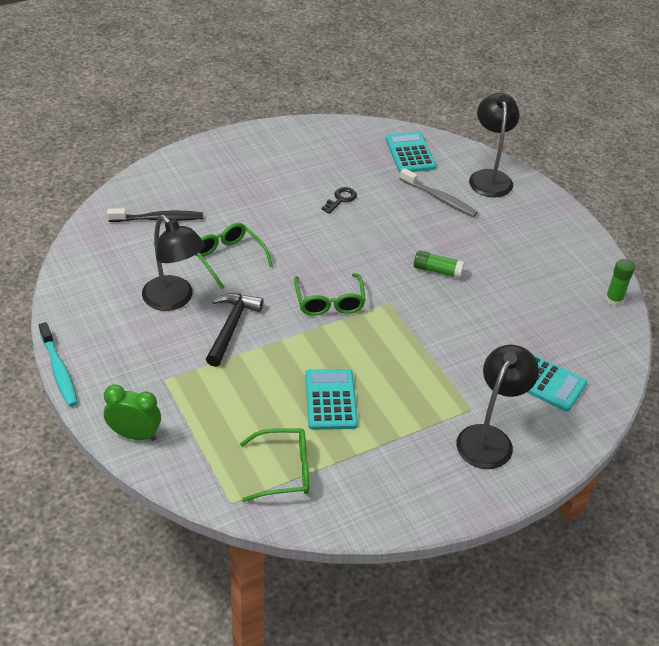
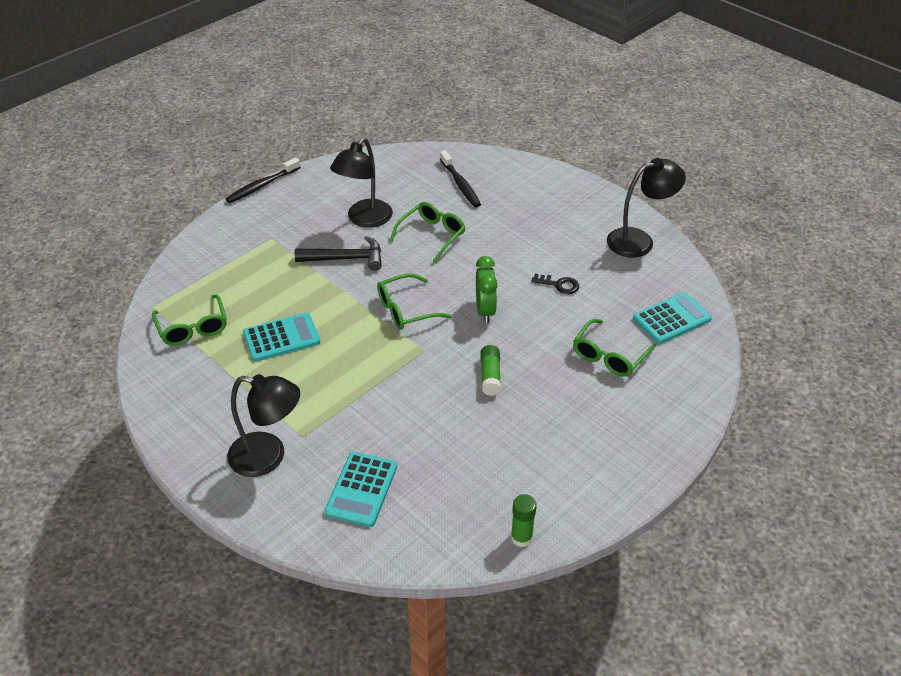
camera: 75 degrees right, 0 degrees up
(59, 370) = (262, 185): turquoise toothbrush -> black toothbrush
(135, 435) = (209, 240): green clock -> green clock (485, 311)
(439, 198) = (609, 356): grey toothbrush -> green glasses
(489, 177) = (676, 391): black lamp -> black lamp (639, 240)

